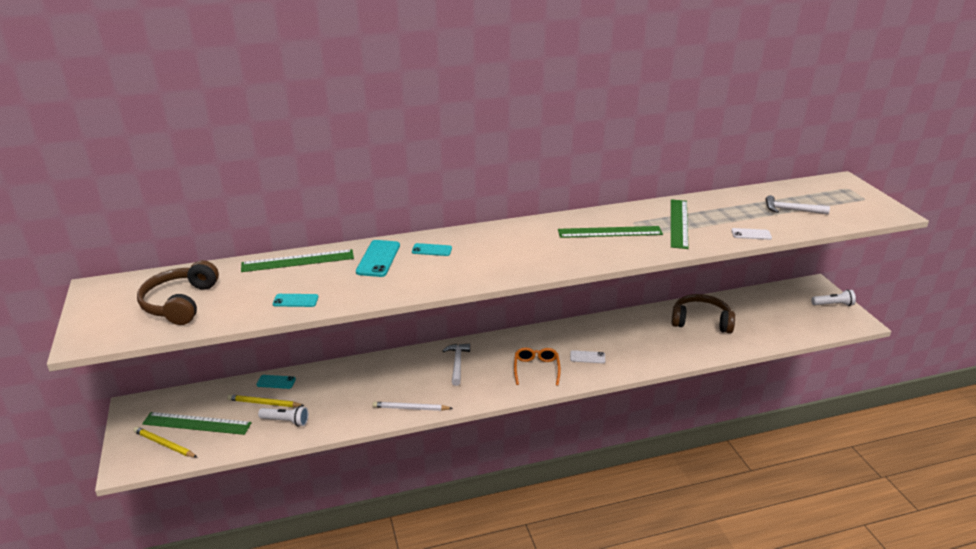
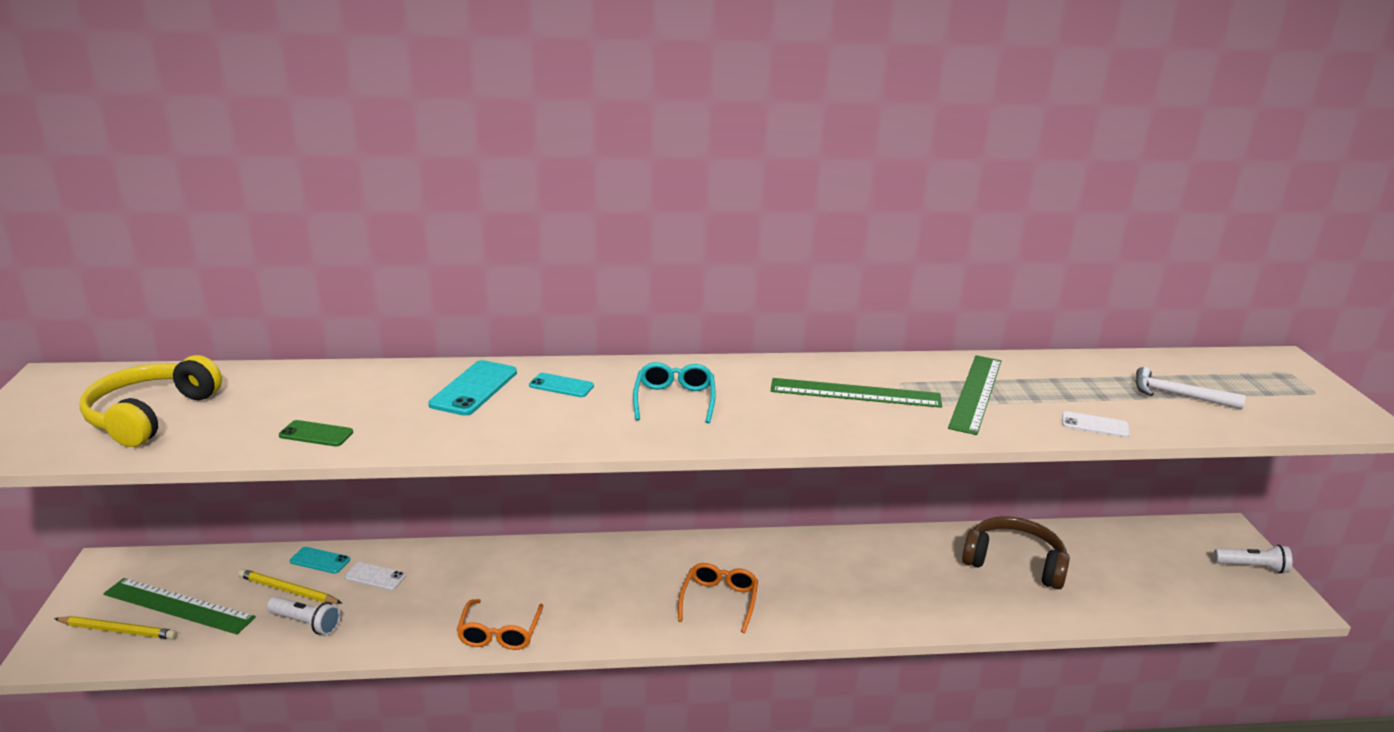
camera: 10 degrees right, 5 degrees down
(164, 444) = (118, 630): yellow pencil -> yellow pencil turned 150 degrees clockwise
(180, 303) = (150, 415): brown headphones -> yellow headphones
(295, 300) = (316, 434): turquoise phone -> green phone
(298, 261) = (355, 376): green ruler -> none
(411, 408) = (499, 633): white pencil -> orange glasses
(457, 363) = (599, 573): white hammer -> none
(505, 250) = (674, 400): none -> turquoise glasses
(587, 357) = (808, 594): white phone -> white phone (375, 577)

